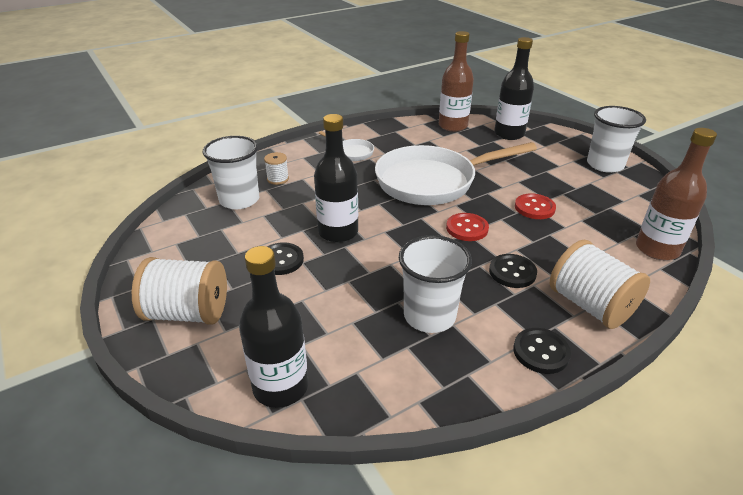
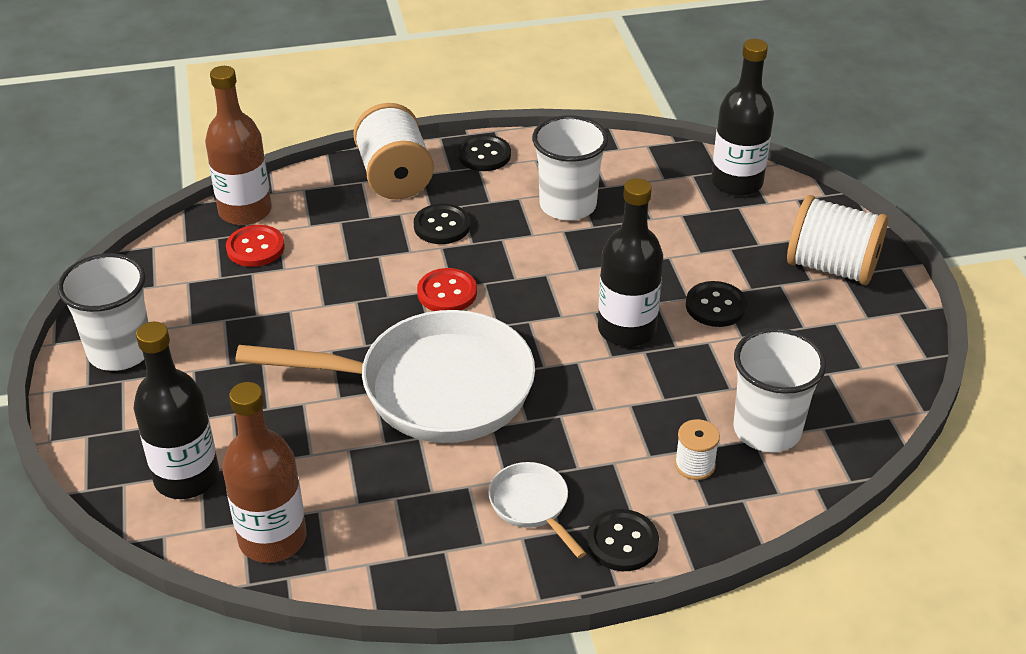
camera: 160 degrees left, 5 degrees up
(305, 149) = (622, 542): none -> black button
(534, 208) = (324, 301): red button -> red button (255, 248)

